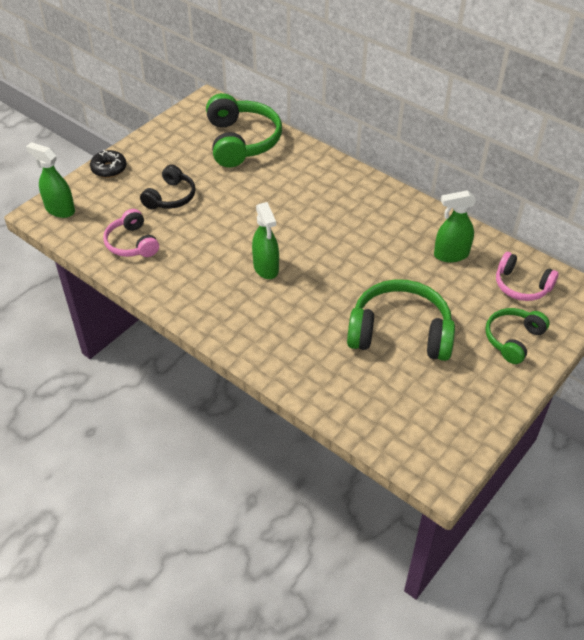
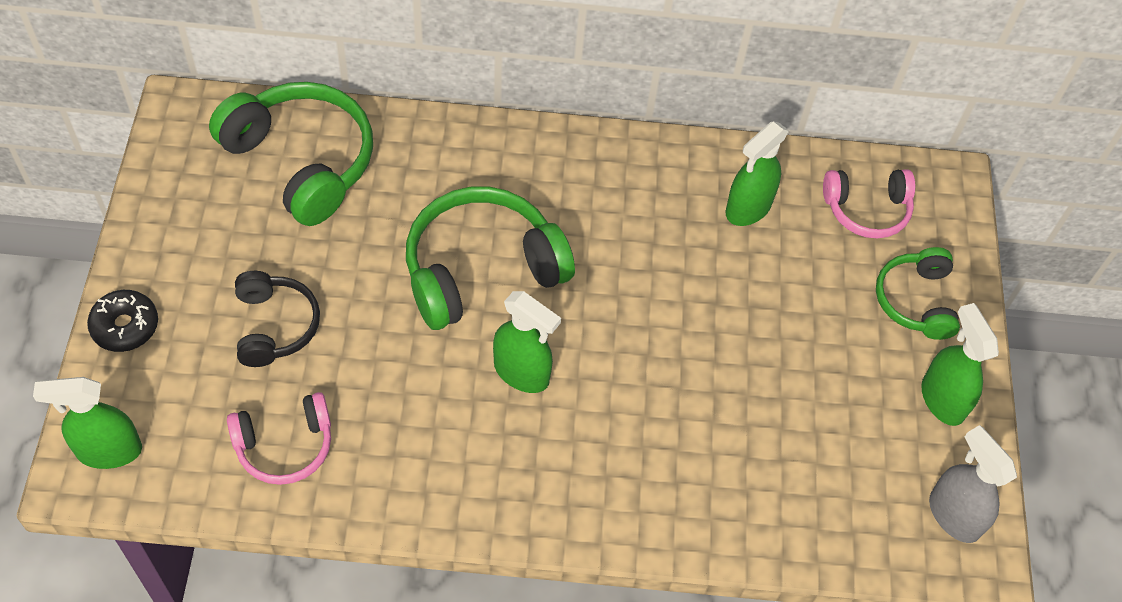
camera: 40 degrees left, 10 degrees up
(132, 243) = (285, 445): pink headphones -> pink headphones turned 45 degrees counterclockwise
(400, 333) = (778, 374): green headphones -> green headphones (482, 270)
(443, 447) = (953, 515): none -> grey spray bottle
(487, 391) = (942, 399): none -> green spray bottle

